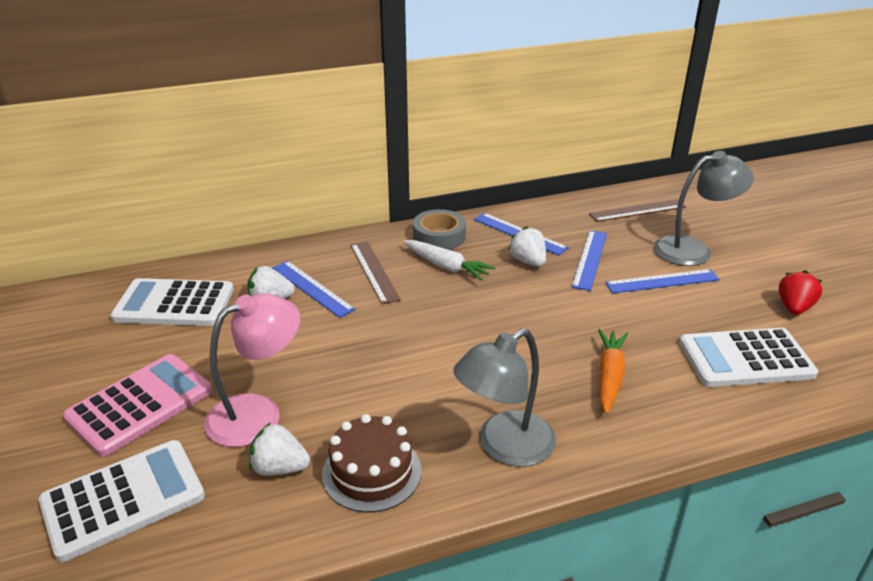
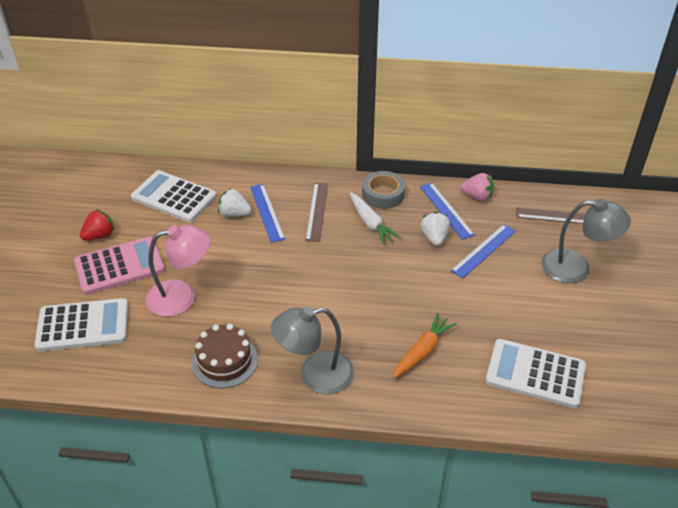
camera: 25 degrees right, 10 degrees up
(279, 468) = (174, 338): white strawberry -> none
(541, 214) = (477, 196): none -> pink strawberry
(662, 281) = (525, 288): blue ruler -> none
(794, 308) = (614, 346): red strawberry -> red strawberry (100, 236)

